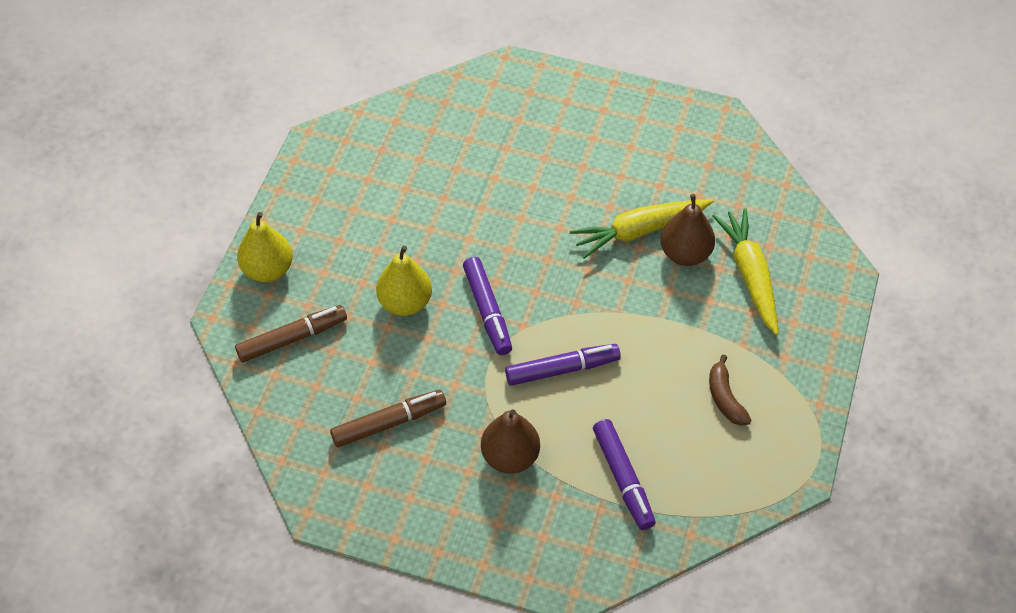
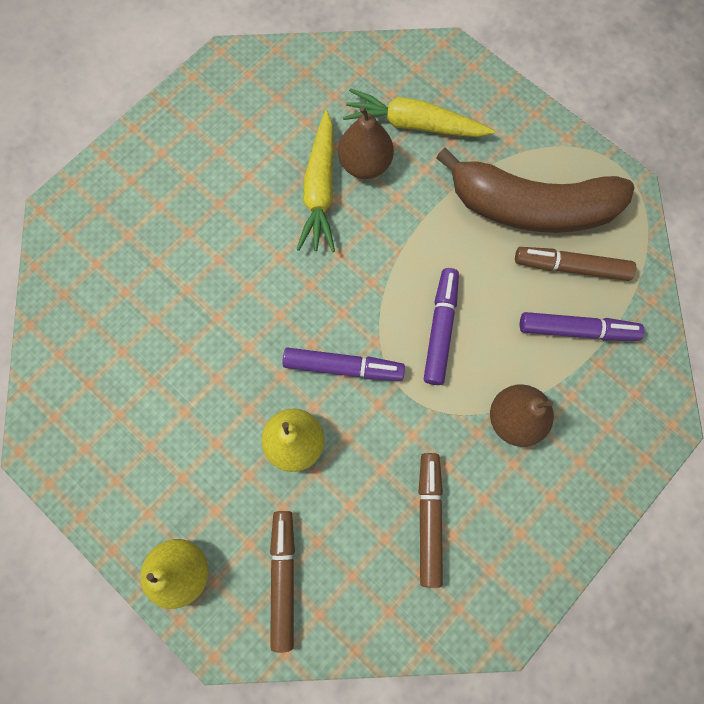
camera: 65 degrees left, 20 degrees up
(684, 452) = (571, 267): none -> brown marker
(725, 398) = (530, 207): brown banana -> brown banana, size x2.46

